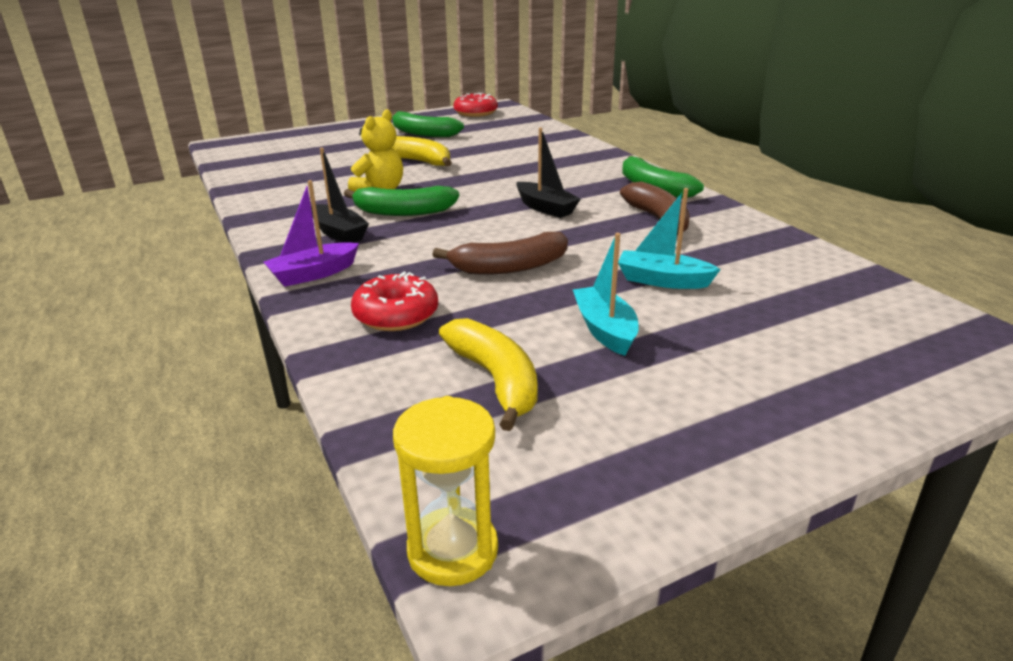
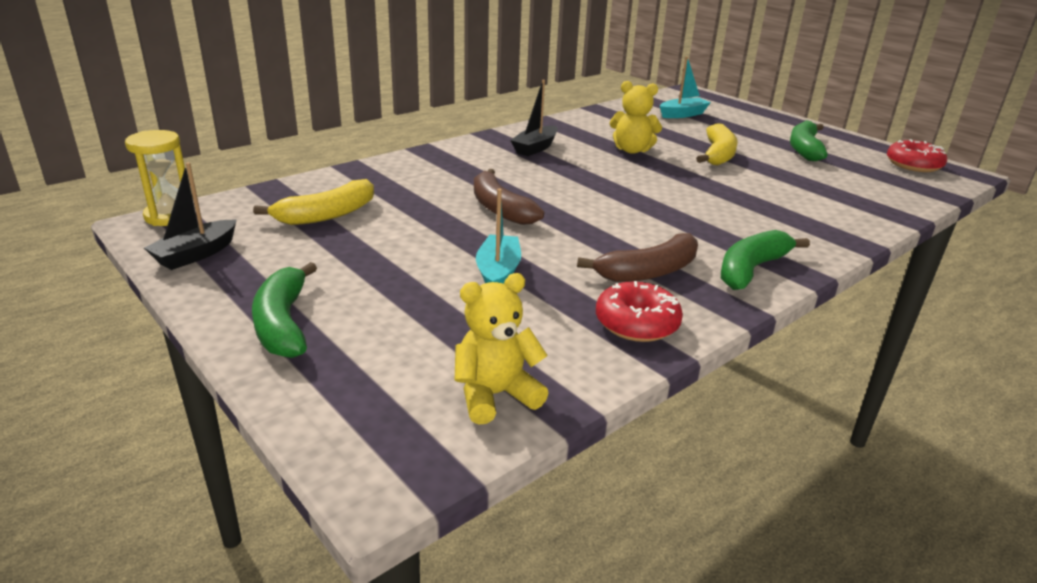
camera: 75 degrees right, 0 degrees up
(313, 274) = (463, 150): purple boat -> none
(396, 315) = (410, 179): red donut -> red donut (637, 323)
(403, 212) = (590, 163): green banana -> green banana (283, 323)
(545, 208) = (641, 215): black boat -> black boat (196, 254)
(605, 330) = (399, 248): turquoise boat -> turquoise boat (682, 114)
(874, 299) = (495, 395): none -> yellow teddy bear

